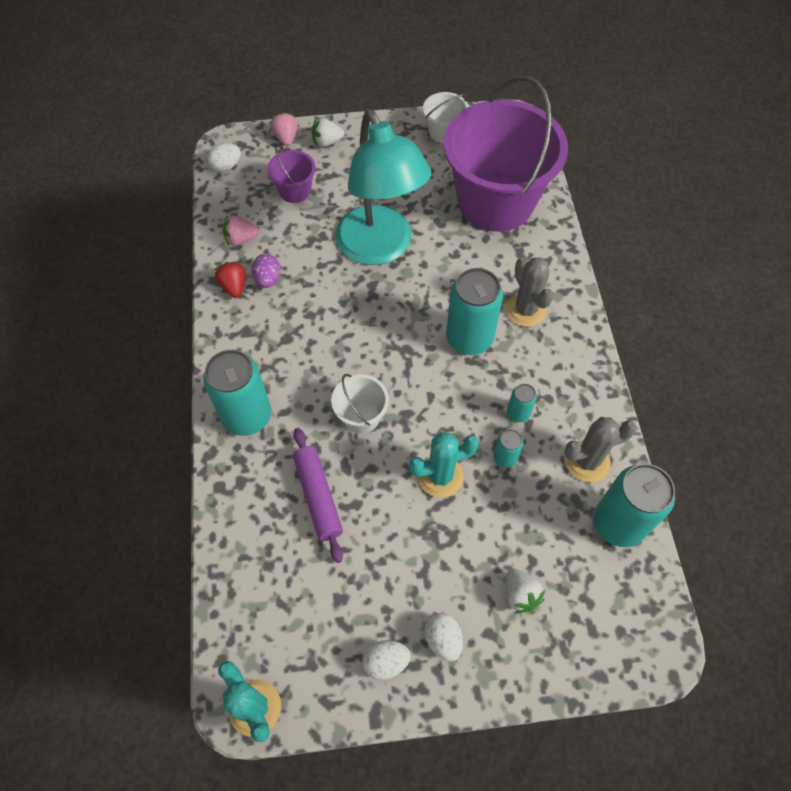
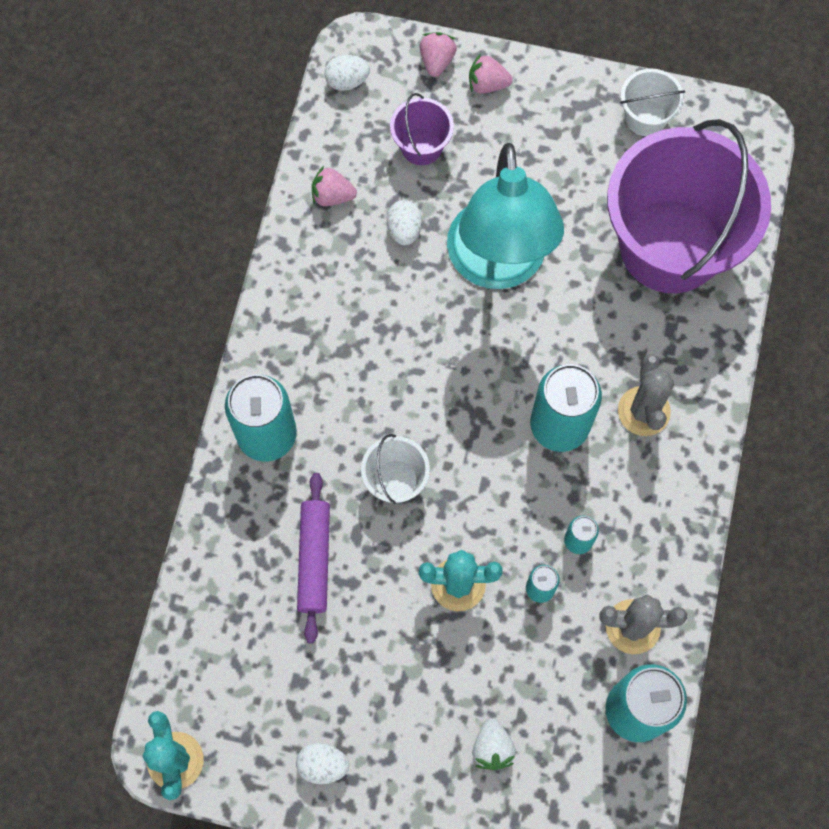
camera: 20 degrees right, 10 degrees up
(234, 286) = (304, 260): red strawberry -> none
(268, 279) = (347, 263): purple egg -> none
(327, 142) = (487, 84): white strawberry -> pink strawberry
(443, 639) = (391, 764): white egg -> white egg (404, 230)

